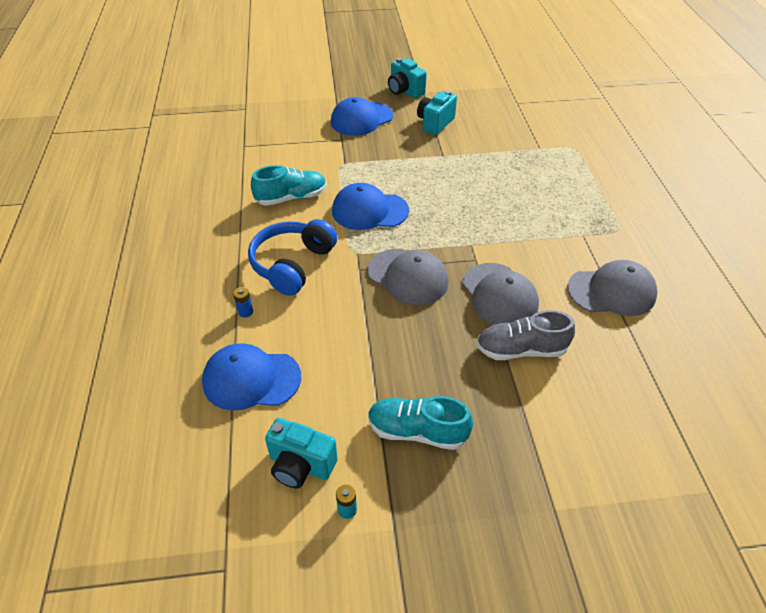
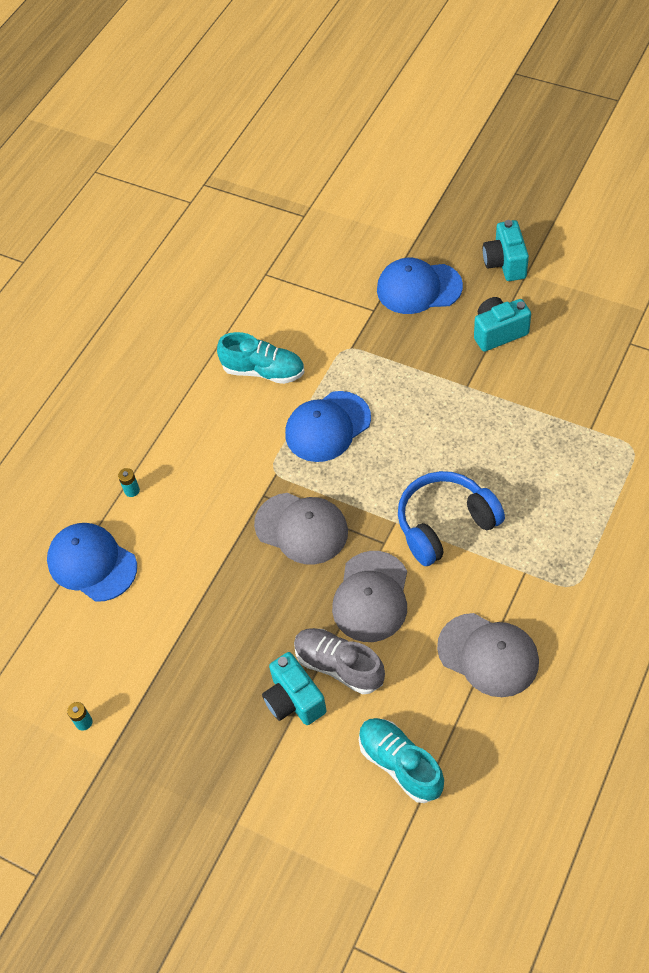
camera: 40 degrees right, 10 degrees up
(245, 312) = (132, 490): blue battery -> turquoise battery
(292, 264) = (207, 457): blue headphones -> blue headphones (445, 524)
(300, 465) = (76, 665): turquoise camera -> turquoise camera (294, 700)
(369, 211) = (327, 427): blue cap -> blue cap turned 75 degrees counterclockwise
(408, 277) = (301, 528): grey cap -> grey cap turned 45 degrees counterclockwise
(417, 431) = (185, 690): turquoise shoe -> turquoise shoe (400, 764)

